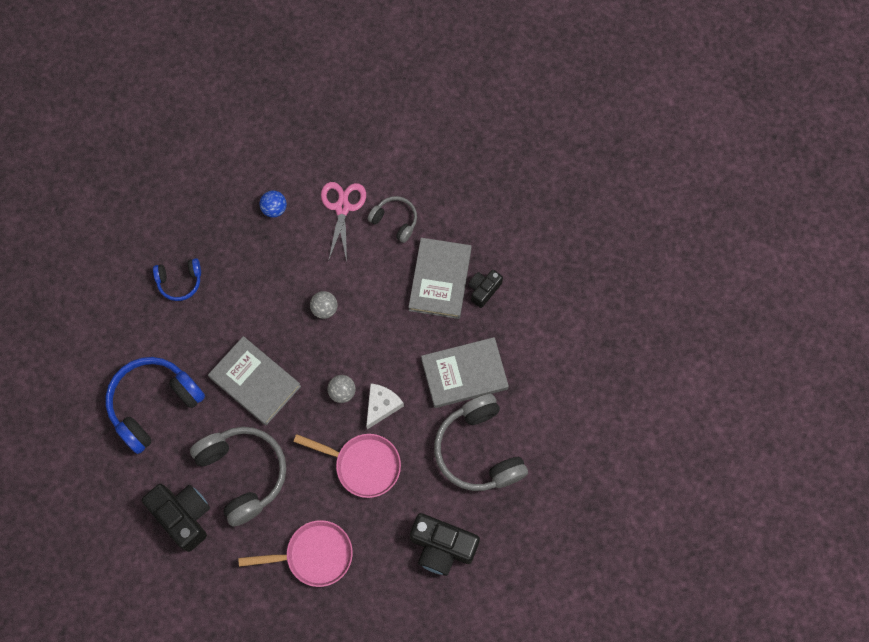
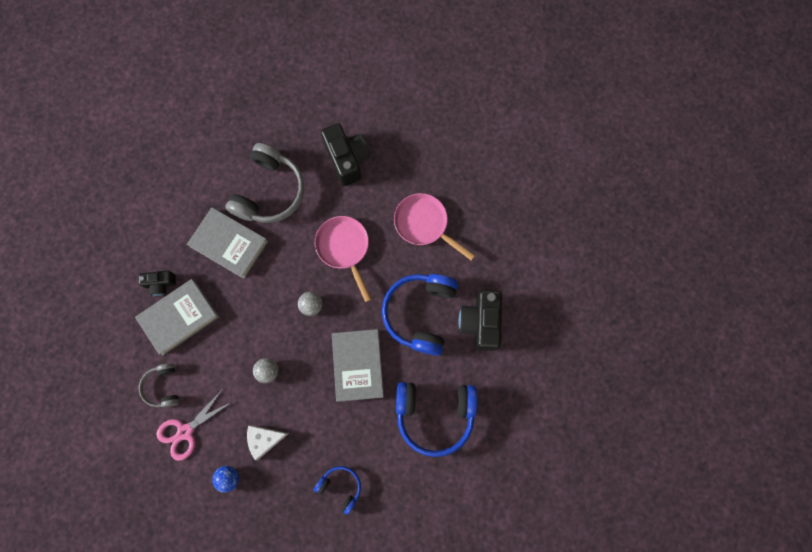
camera: 135 degrees left, 5 degrees up
(243, 474) = (420, 313): grey headphones -> blue headphones
(381, 406) = (297, 273): white cheese -> white cheese (264, 439)

